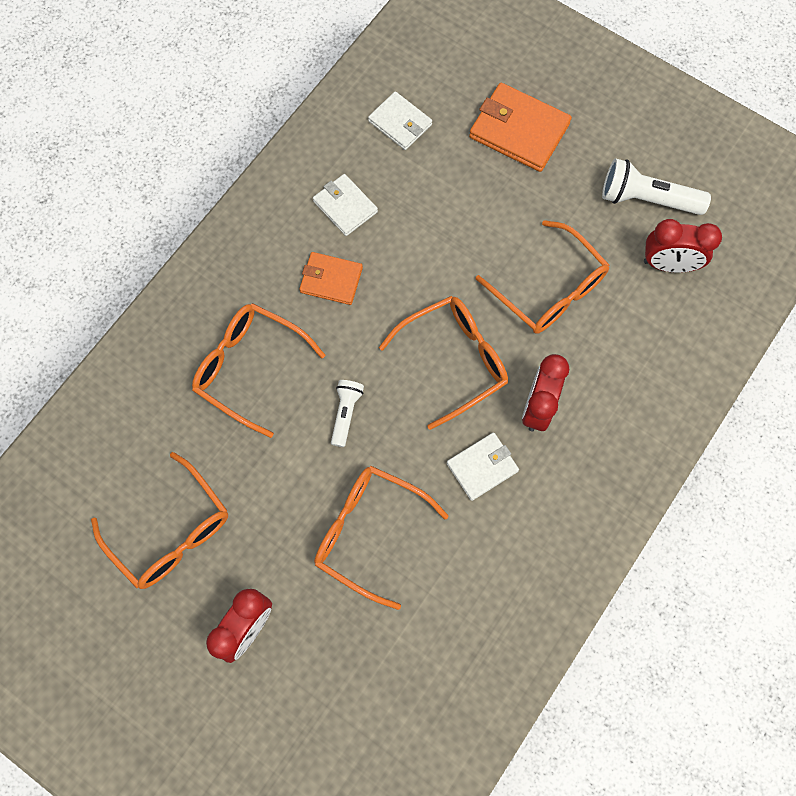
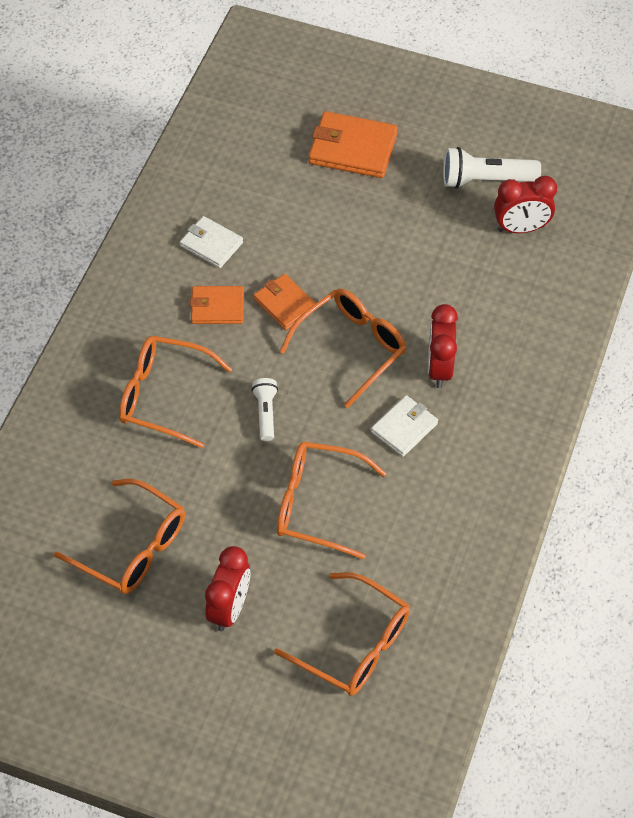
camera: 15 degrees left, 15 degrees down
(400, 123) = (241, 165): white wallet -> none
(400, 293) = (285, 304): none -> orange wallet
(549, 289) = (420, 271): orange glasses -> orange glasses (355, 645)

